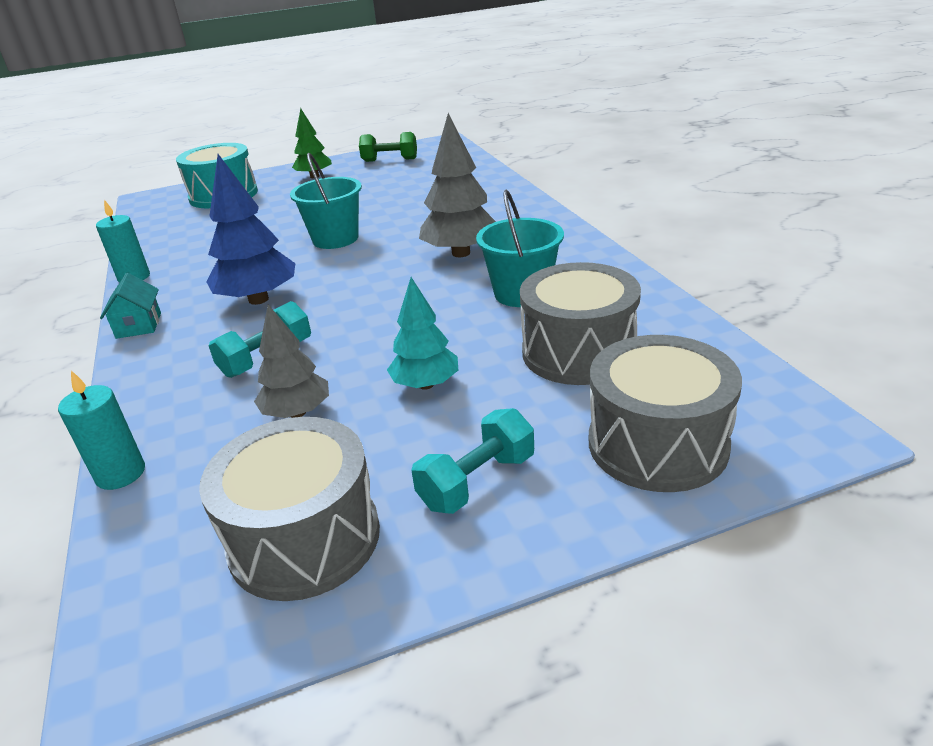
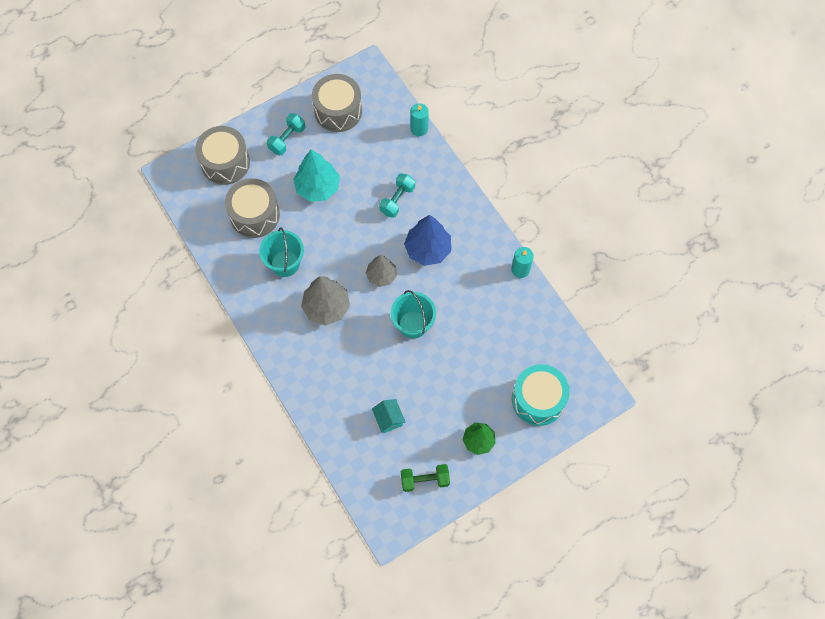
camera: 165 degrees right, 35 degrees up
(139, 325) = (480, 221): turquoise house -> turquoise house (388, 419)
(297, 412) = (366, 166): grey tree -> grey tree (381, 276)
(426, 384) = (317, 188): turquoise tree -> turquoise tree, size x1.53

